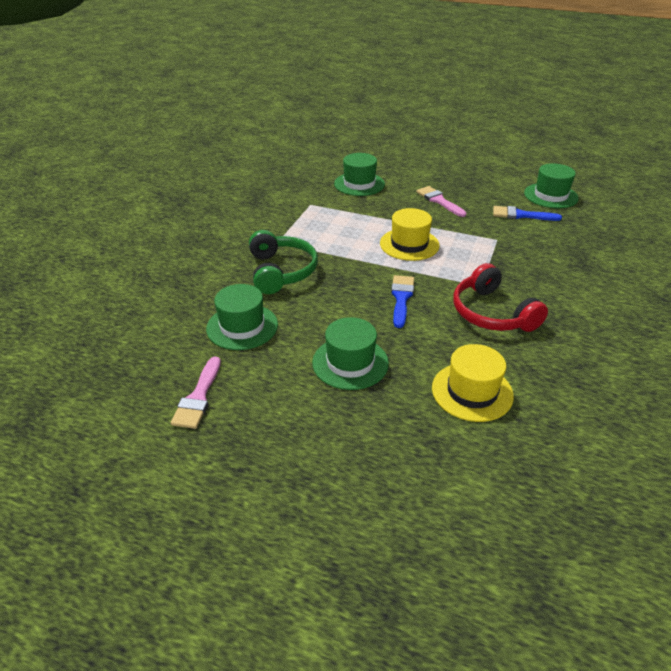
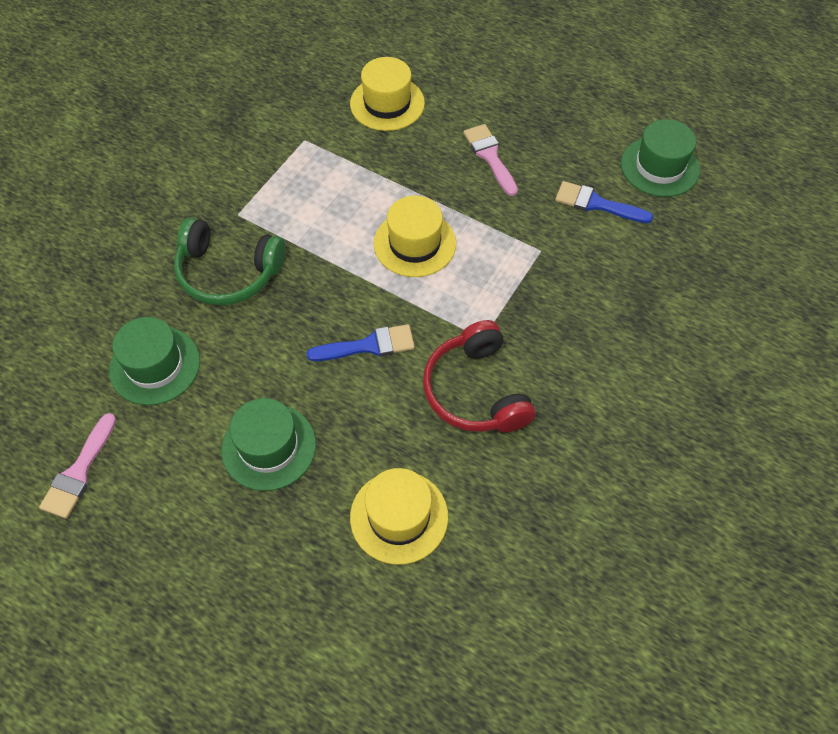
camera: 10 degrees right, 20 degrees up
(281, 271) = (228, 272): green headphones -> green headphones turned 105 degrees clockwise
(359, 184) = (387, 103): green hat -> yellow hat
(401, 298) = (368, 345): blue brush -> blue brush turned 60 degrees clockwise

